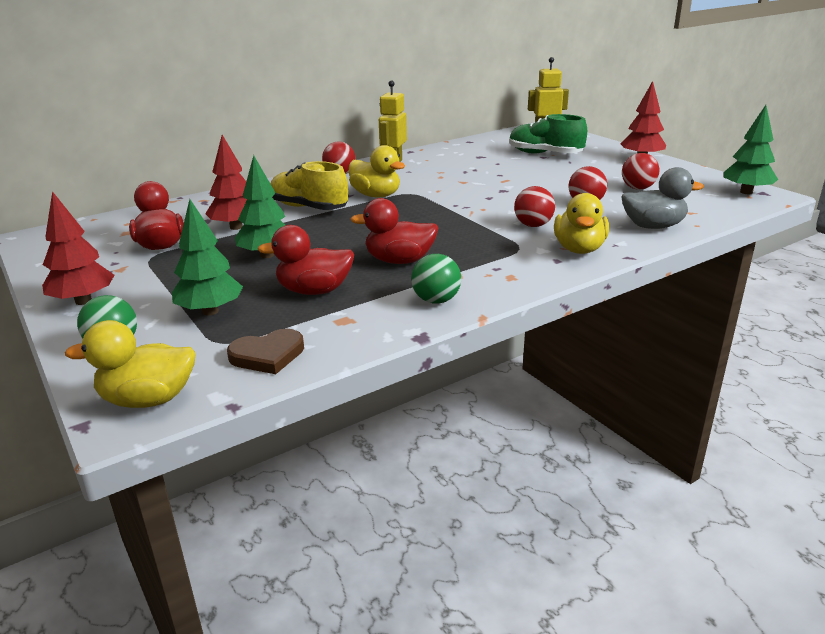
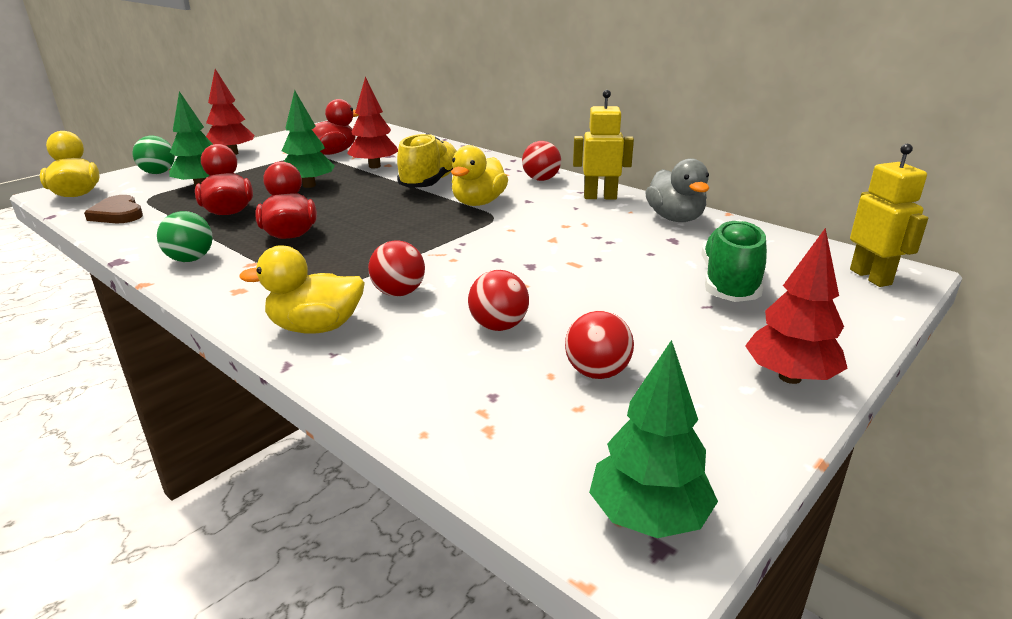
camera: 75 degrees right, 0 degrees up
(653, 226) = (409, 386): grey duck -> grey duck (675, 218)

